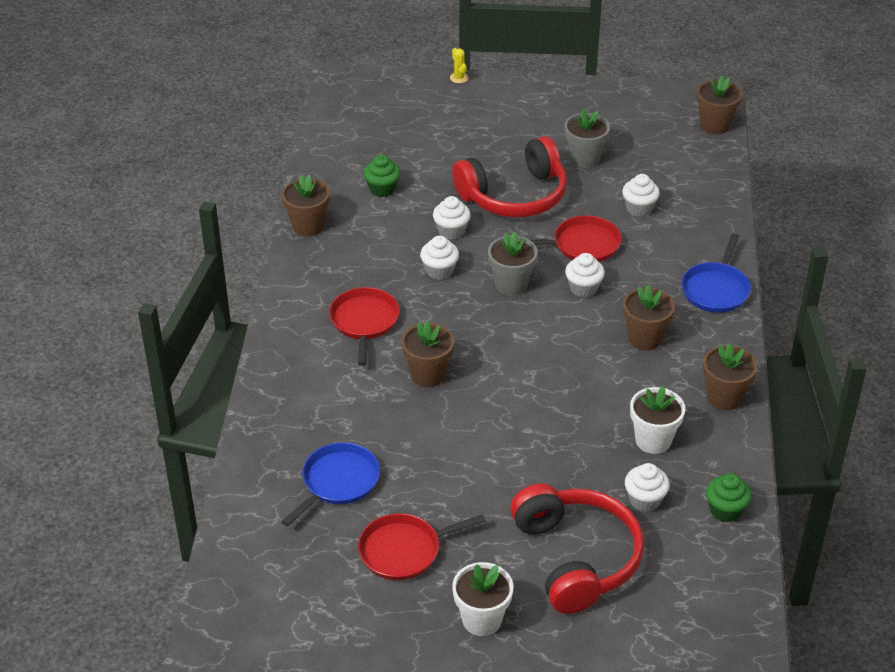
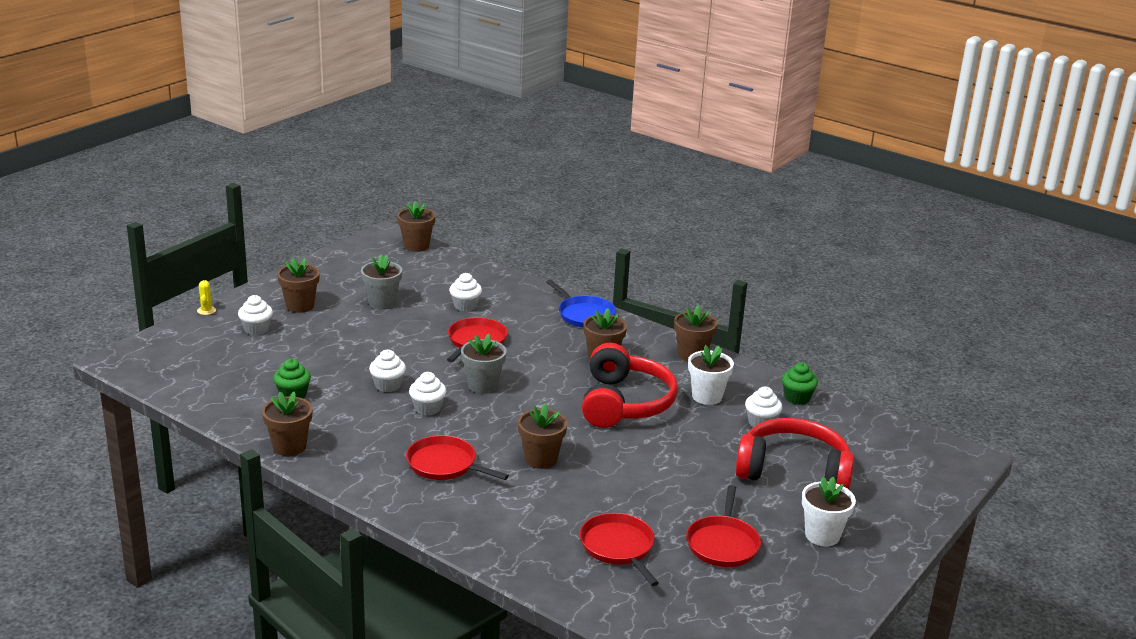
camera: 60 degrees left, 15 degrees down
(338, 482) = (618, 547): blue pan -> red pan
(459, 78) = (206, 310): yellow cactus -> yellow cactus turned 75 degrees clockwise
(514, 196) = (384, 345): red headphones -> red headphones (624, 403)
(524, 119) = (300, 306): none -> brown flower pot
(583, 288) = (523, 359): white cupcake -> white cupcake (256, 329)

